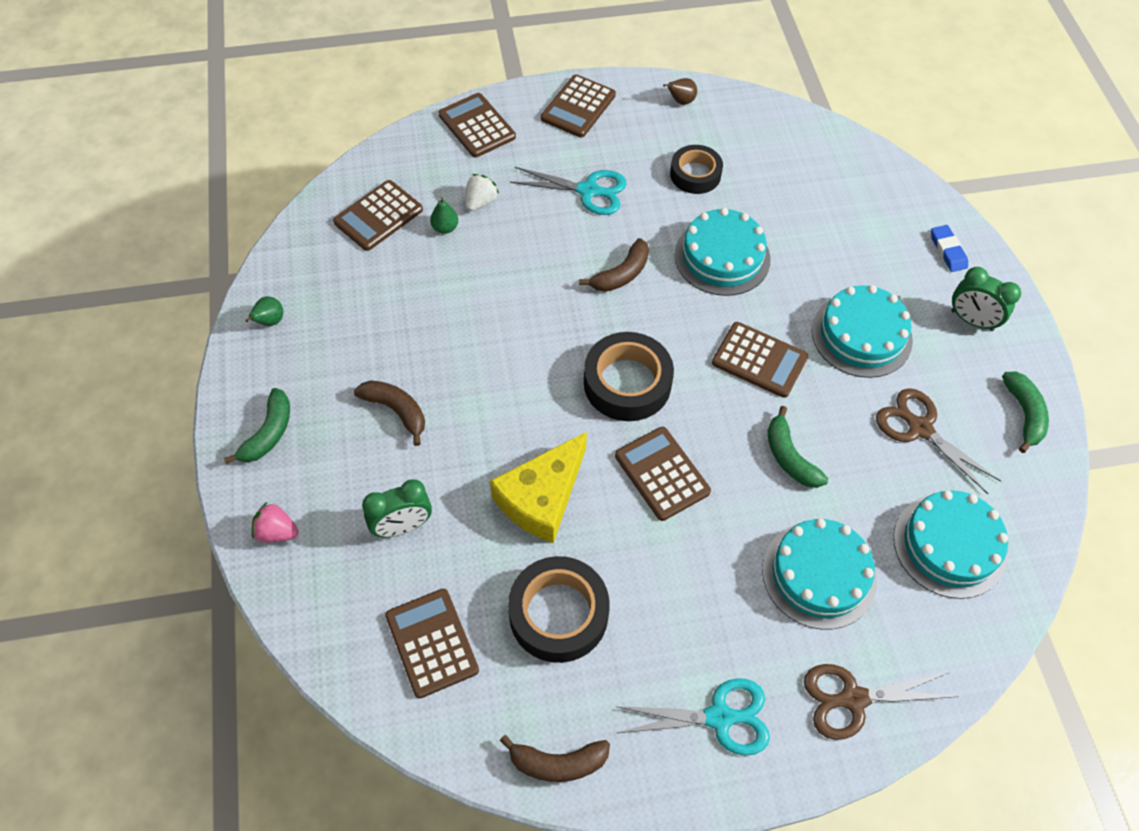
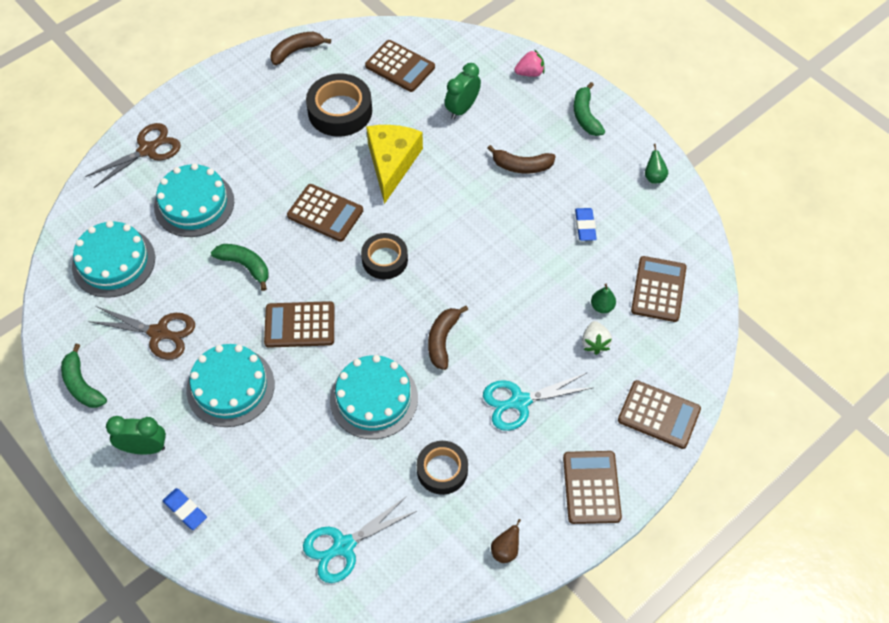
camera: 150 degrees right, 0 degrees up
(390, 309) = (585, 226): none -> blue eraser
(627, 383) = (385, 259): black tape -> black tape, size x0.66
(721, 717) = (220, 107): turquoise scissors -> turquoise scissors (343, 546)

